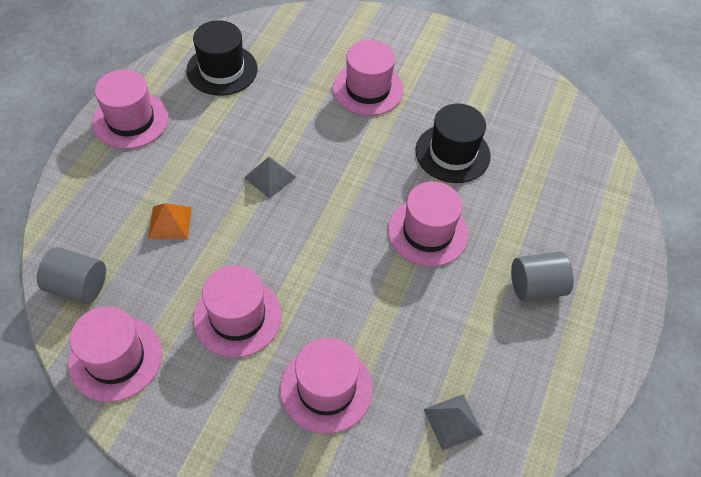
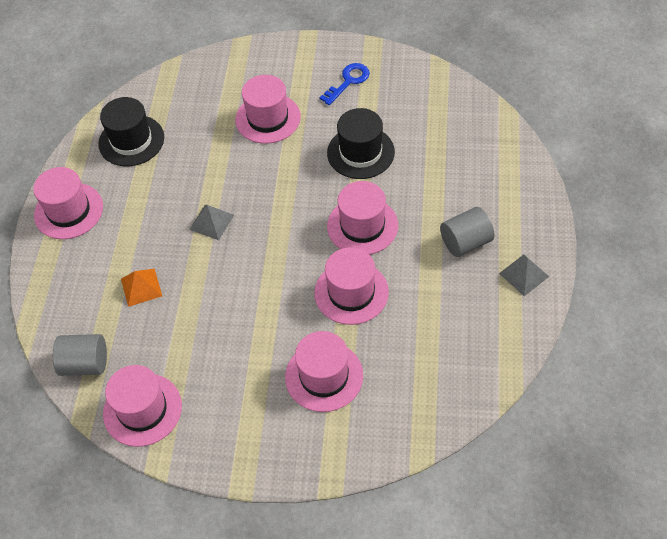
camera: 10 degrees left, 0 degrees up
(237, 317) = (230, 345): pink hat -> pink hat (351, 292)
(453, 421) = (433, 368): grey pyramid -> grey pyramid (524, 275)
(464, 77) = (348, 81): none -> blue key

